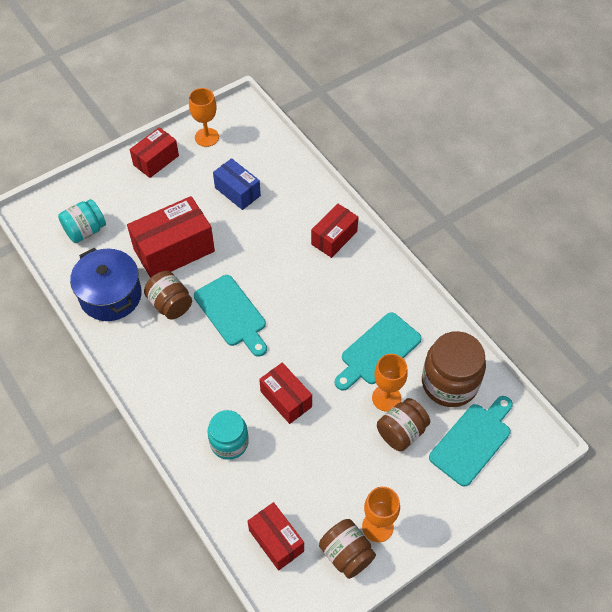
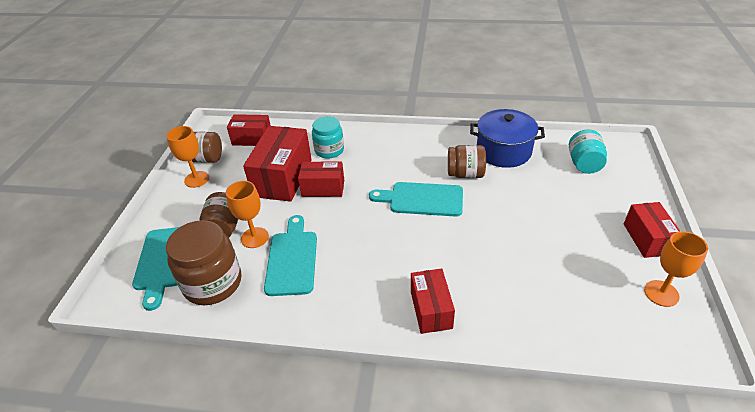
camera: 135 degrees right, 15 degrees down
(174, 250) = (518, 199): red box -> red box (282, 178)
(237, 192) = (556, 273): blue box -> none

